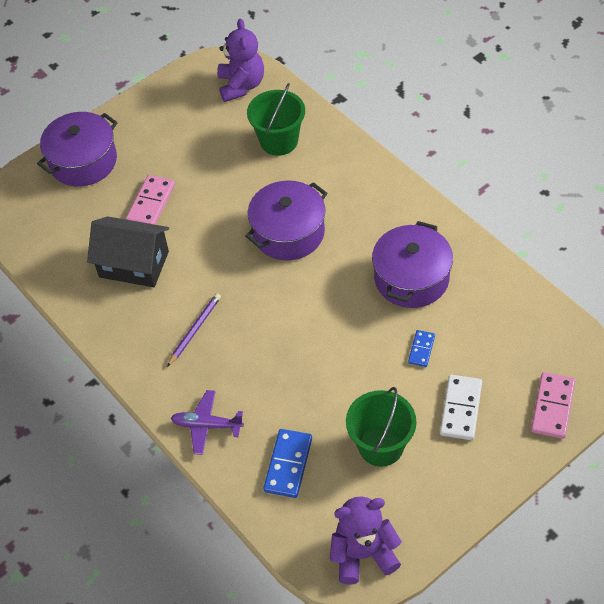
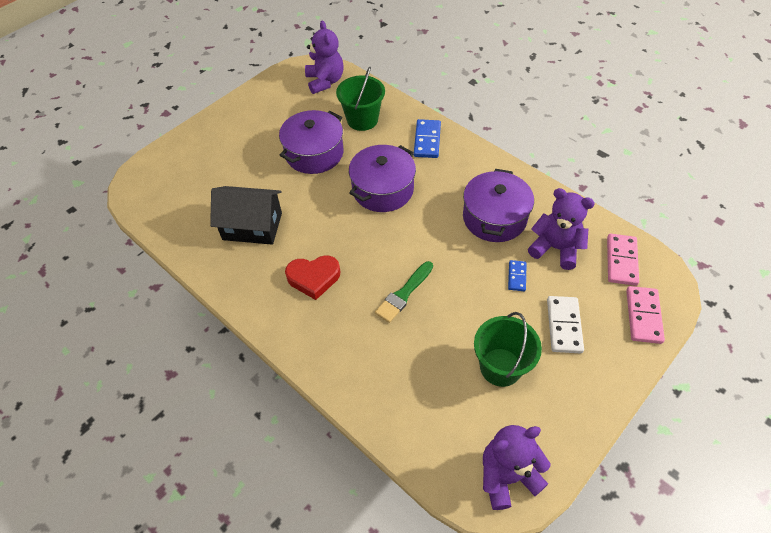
camera: 10 degrees left, 0 degrees up
(83, 161) = (200, 147): purple pot -> purple pot (314, 153)
(151, 203) = (262, 175): pink domino -> pink domino (621, 261)
(195, 330) = (313, 278): purple pencil -> red heart
(207, 425) = (337, 364): purple plane -> none
(288, 465) = (419, 394): blue domino -> blue domino (427, 140)
(291, 357) = (404, 294): none -> green brush
(473, 321) = (555, 248): none -> purple teddy bear

